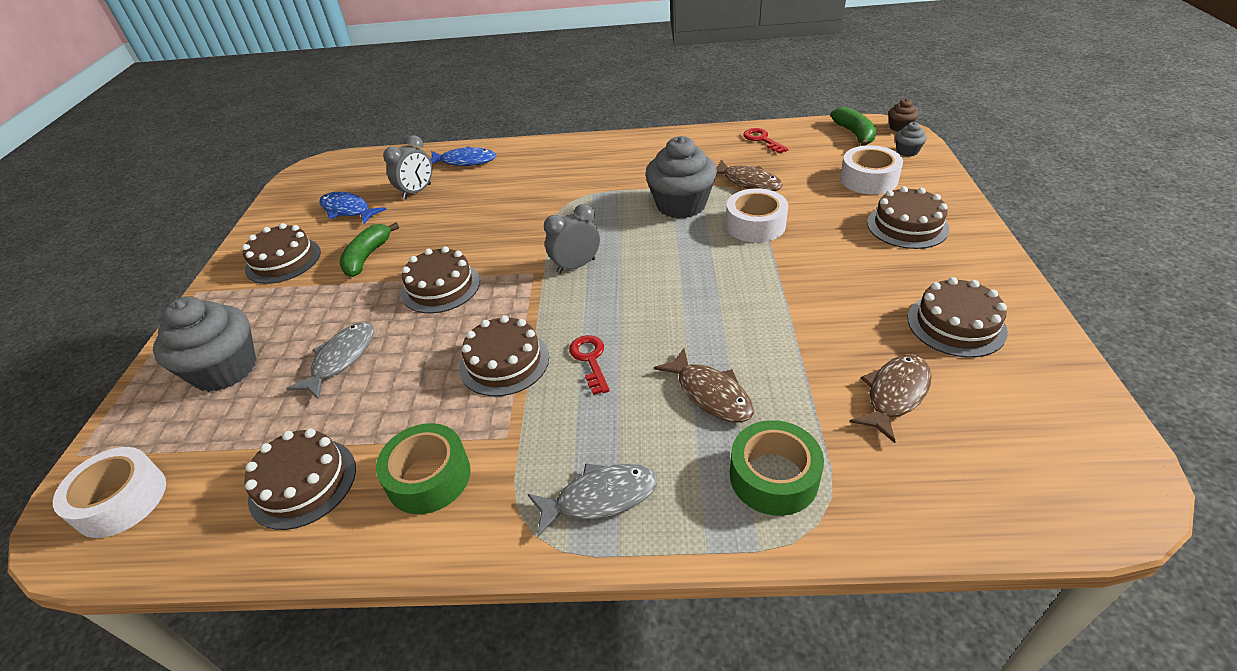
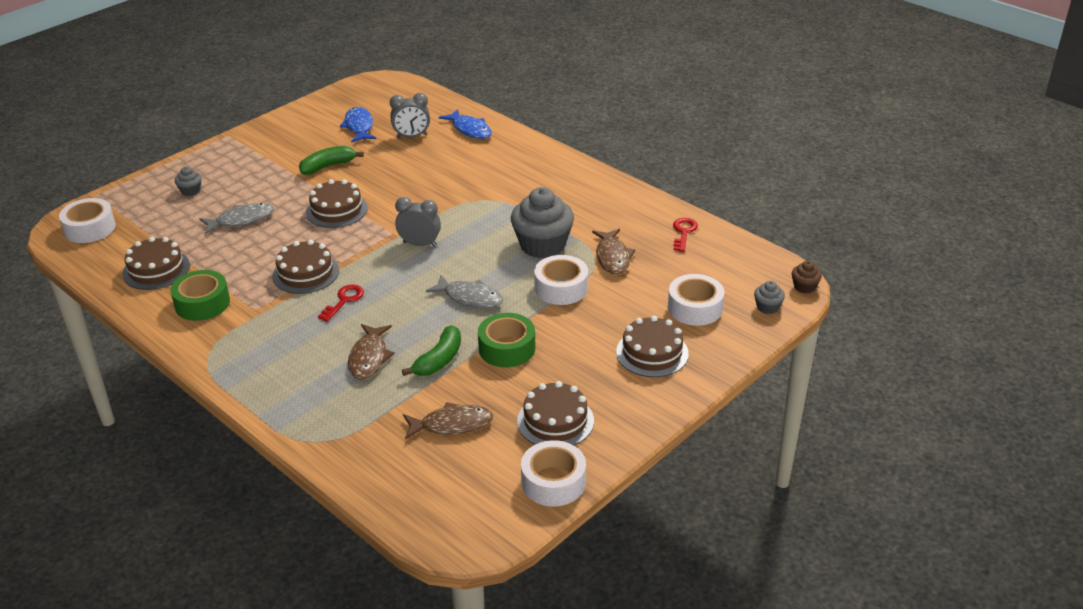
camera: 40 degrees right, 5 degrees down
(225, 369) = (190, 191): grey cupcake -> grey cupcake, size x0.45
(283, 260) = (287, 141): brown cake -> none
(600, 498) = (251, 363): grey fish -> grey fish (470, 297)
(773, 477) = (332, 411): green tape -> green tape (507, 348)
(854, 134) = (759, 270): green banana -> green banana (439, 360)
(1058, 375) = (553, 482): none -> white tape

